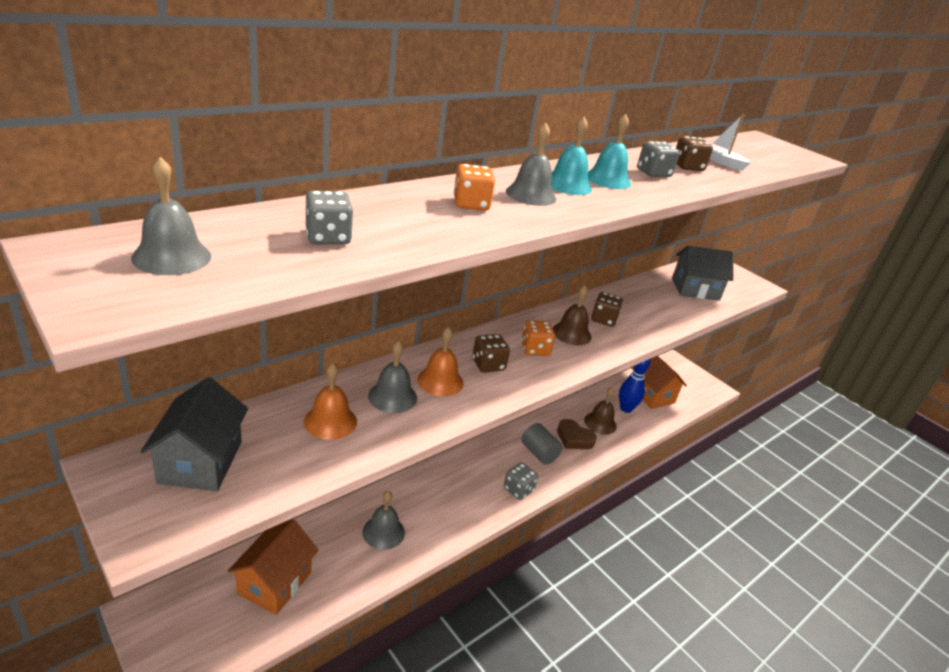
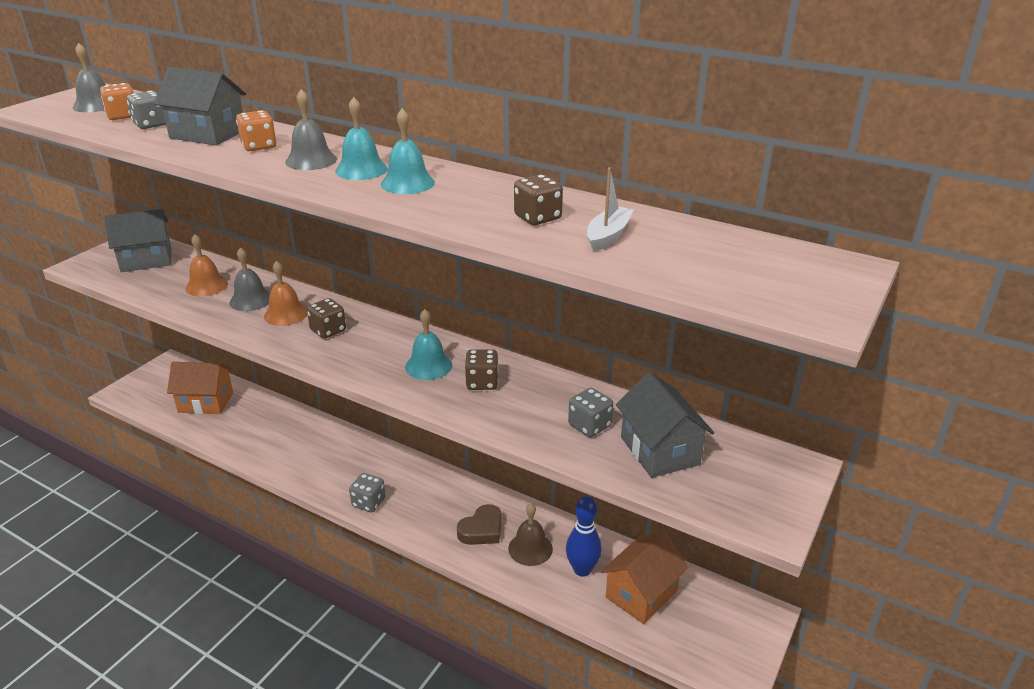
camera: 75 degrees right, 0 degrees up
(383, 532) = (274, 435): grey bell -> none
(404, 217) = (208, 134): none -> grey house
(535, 349) = (376, 349): orange dice -> orange dice (123, 116)
(539, 453) = (436, 506): grey cylinder -> none
(571, 333) = (428, 366): brown bell -> turquoise bell
(574, 438) = (482, 530): brown heart -> brown heart turned 150 degrees counterclockwise
(653, 173) = (472, 201): grey dice -> grey dice (589, 426)

